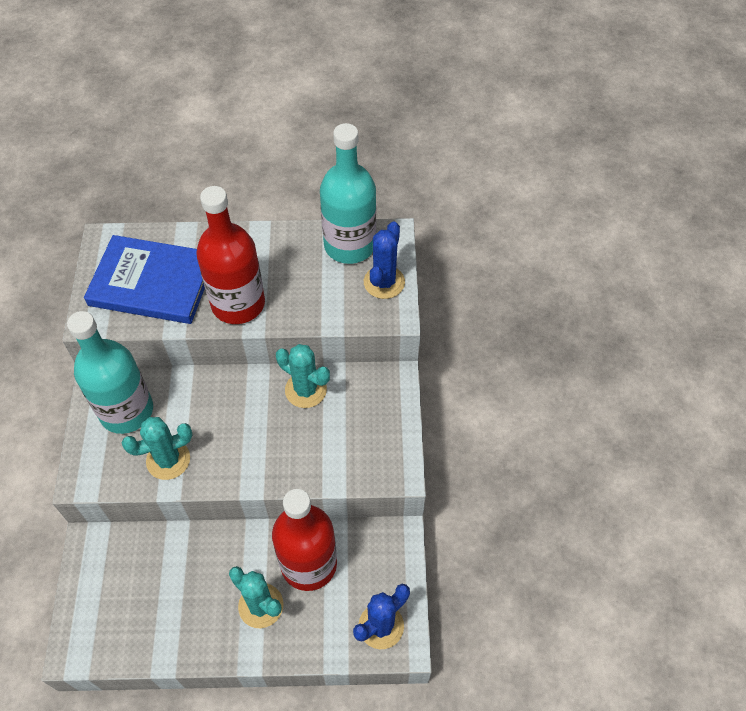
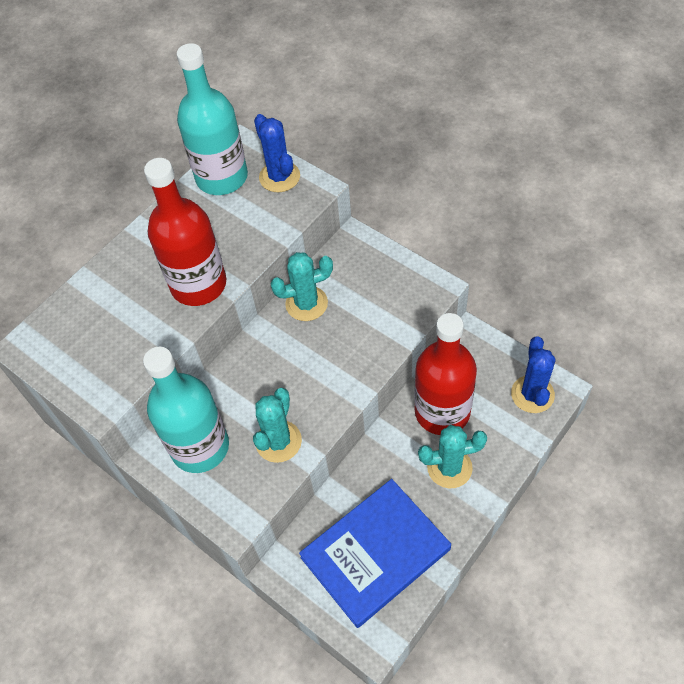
camera: 45 degrees left, 0 degrees up
(152, 283) = (111, 334): blue book -> blue book (375, 553)

